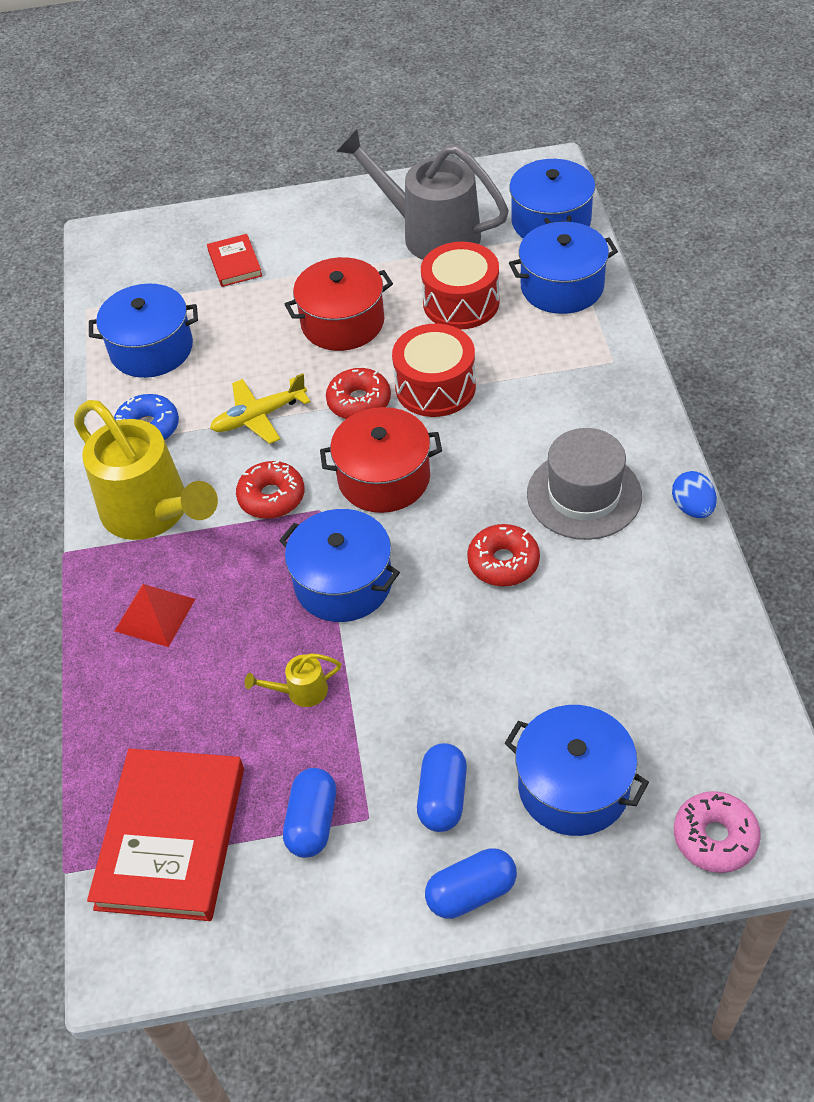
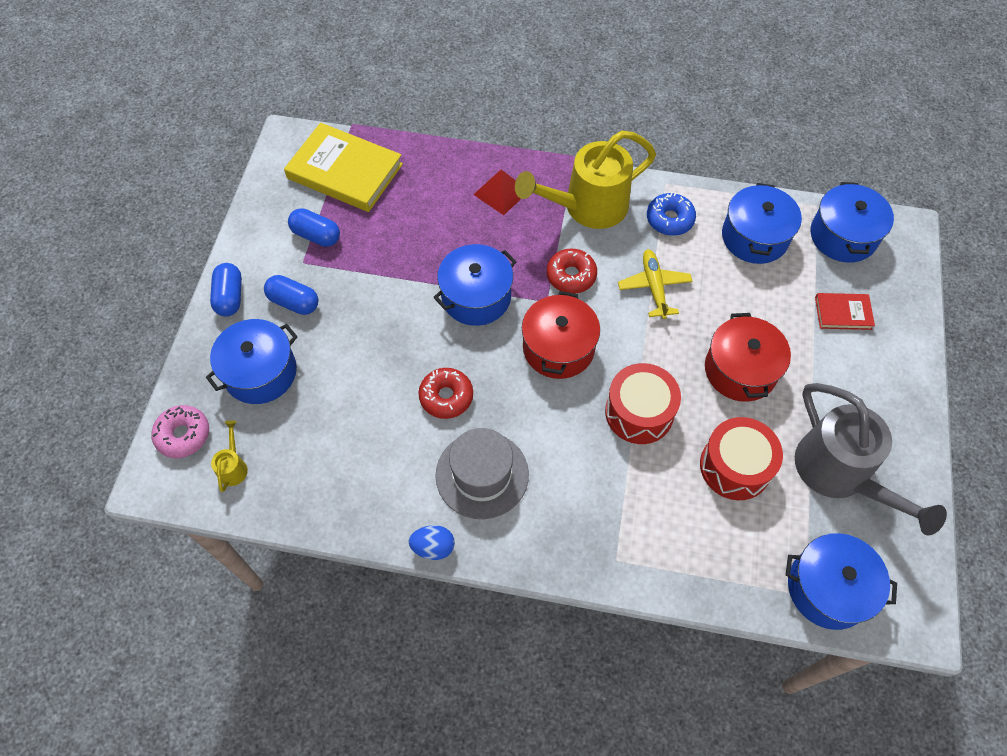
camera: 105 degrees right, 10 degrees up
(171, 837) = (345, 171): red book -> yellow book
(300, 691) = (405, 252): yellow watering can -> yellow watering can (233, 466)
(359, 402) = (644, 355): red donut -> none
(430, 233) = (840, 474): grey watering can -> grey watering can turned 105 degrees clockwise
(562, 286) = (728, 558): blue pot -> blue pot (843, 236)

